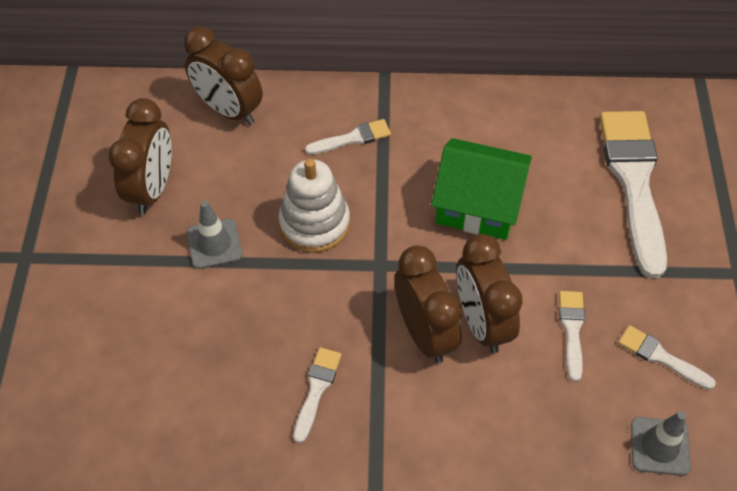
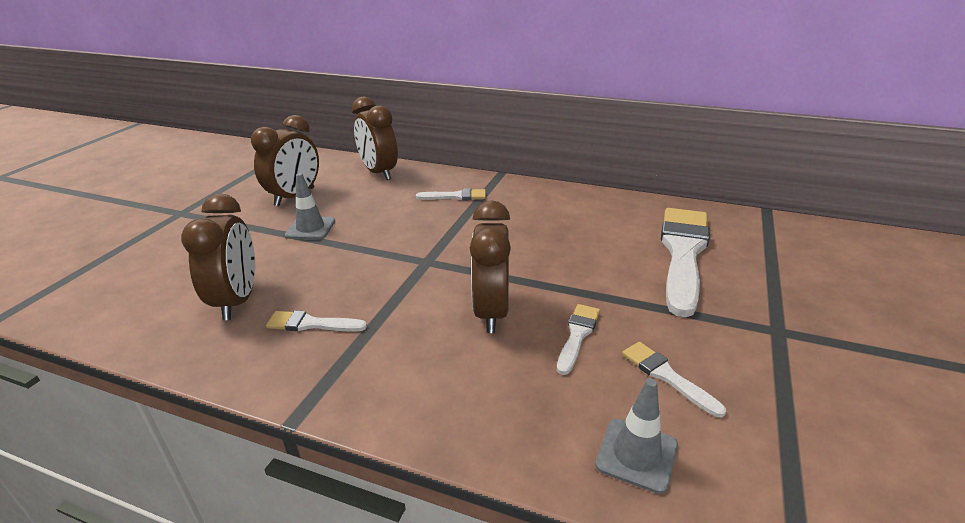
camera: 20 degrees right, 25 degrees down
(314, 223) = (393, 231): white stacking toy -> none
(316, 390) = (312, 324): white brush -> white brush turned 120 degrees counterclockwise
(425, 333) = (434, 308): brown clock -> brown clock (237, 301)
(478, 205) = (532, 243): green house -> none

